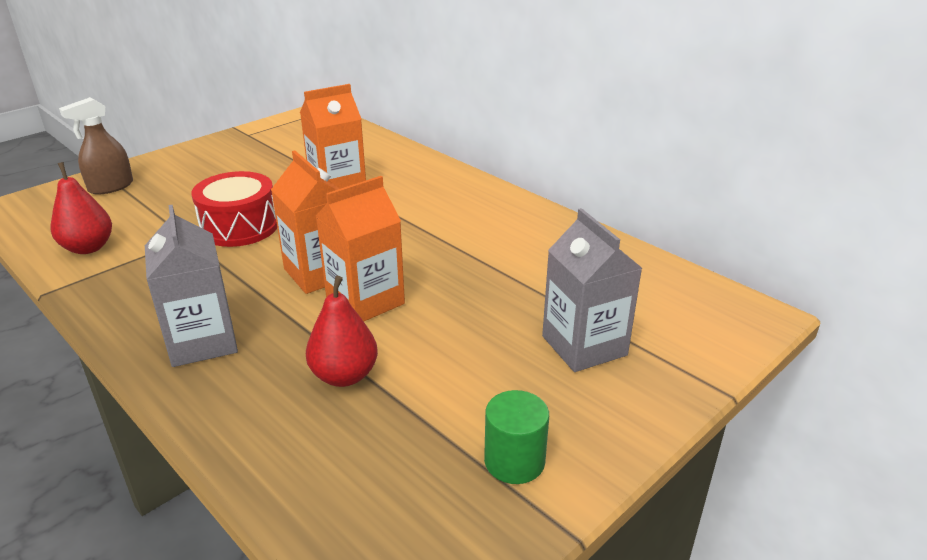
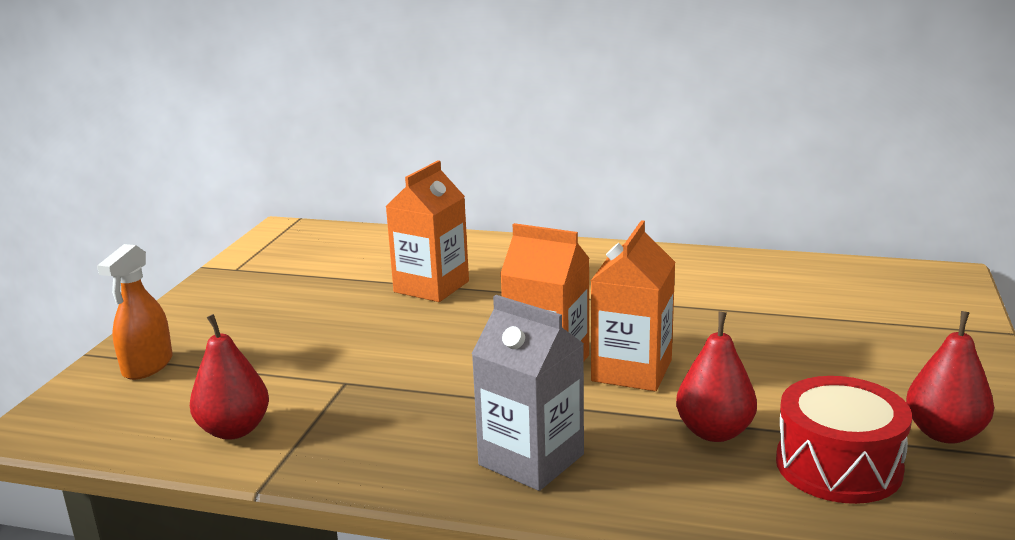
camera: 30 degrees left, 10 degrees down
(110, 187) = (147, 366): brown spray bottle -> orange spray bottle
(239, 227) = (388, 353): red drum -> red drum (838, 466)
(514, 461) = (944, 433): green cylinder -> red pear
(584, 346) = (864, 338): grey carton -> none

